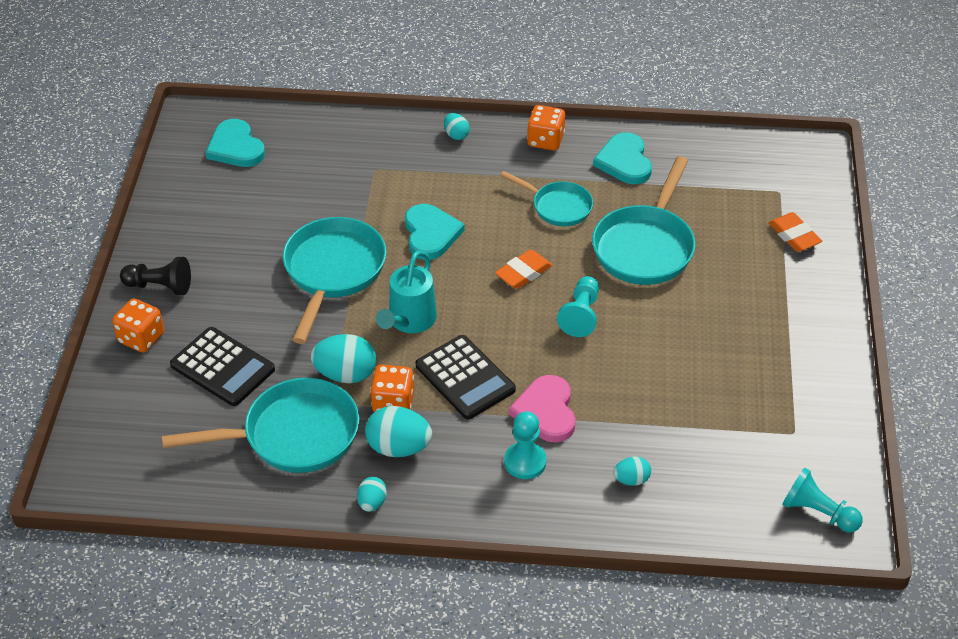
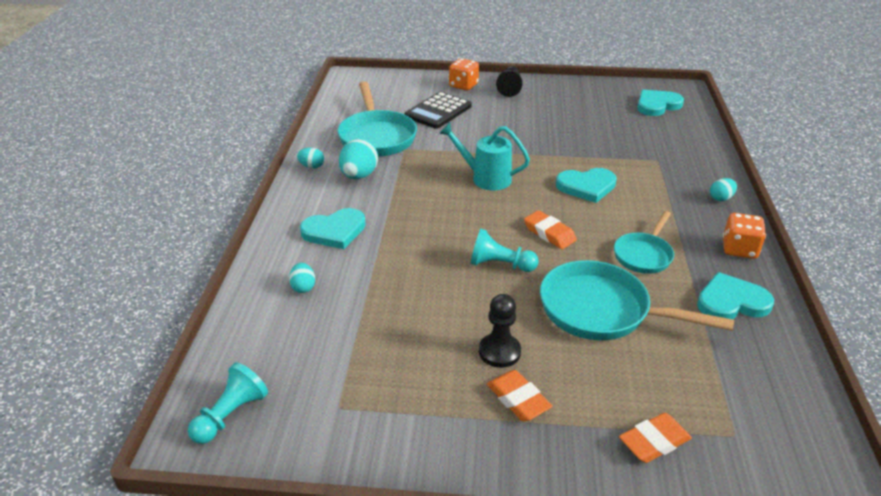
camera: 90 degrees right, 10 degrees down
(333, 272) = (534, 146): turquoise pan -> none
(346, 374) = (431, 154): turquoise egg -> none
(393, 403) = (402, 173): orange dice -> none
(465, 378) = (425, 203): black calculator -> none
(525, 462) = (334, 231): turquoise pawn -> turquoise heart
(546, 411) = (386, 242): pink heart -> none
(709, 321) = (499, 352): none -> black pawn
(764, 311) = (518, 399): none -> orange eraser

